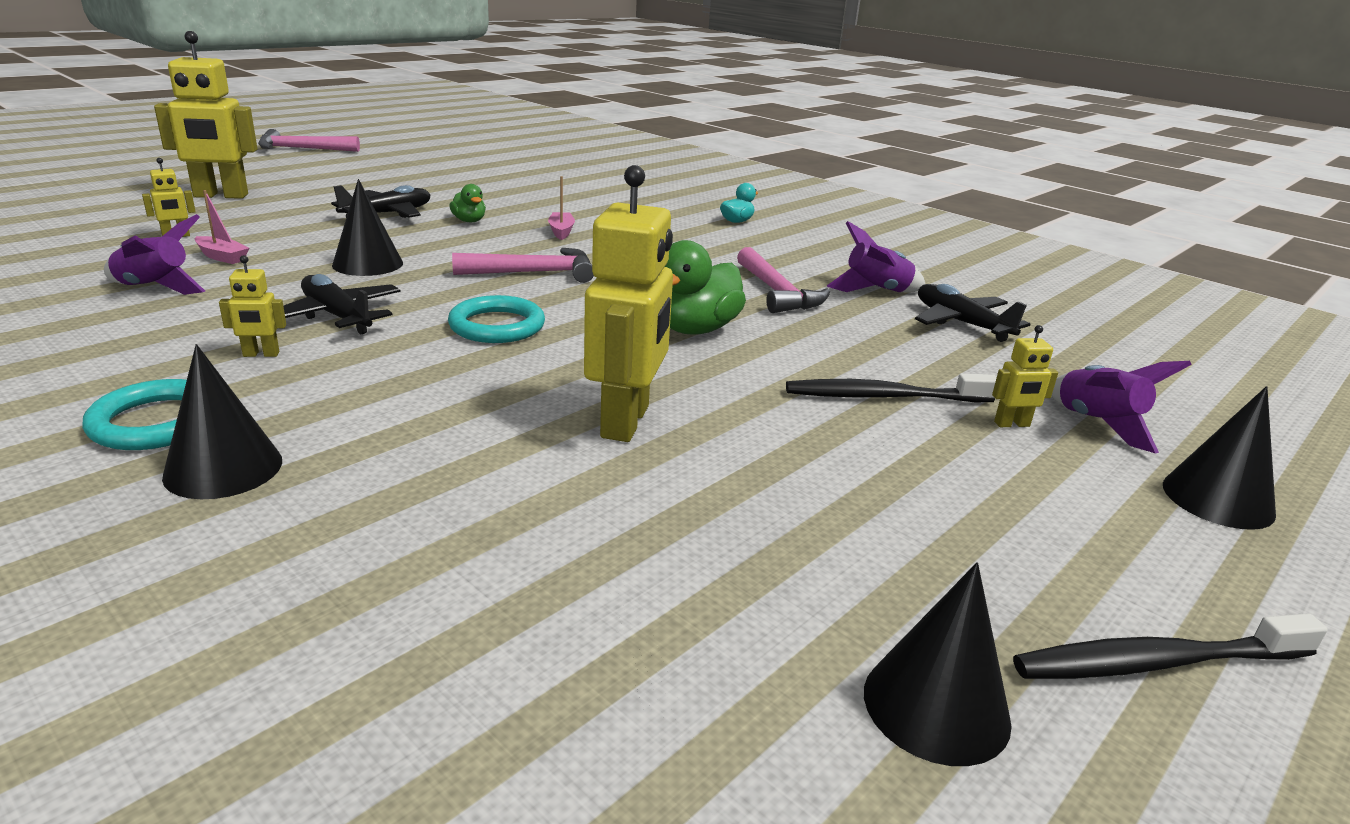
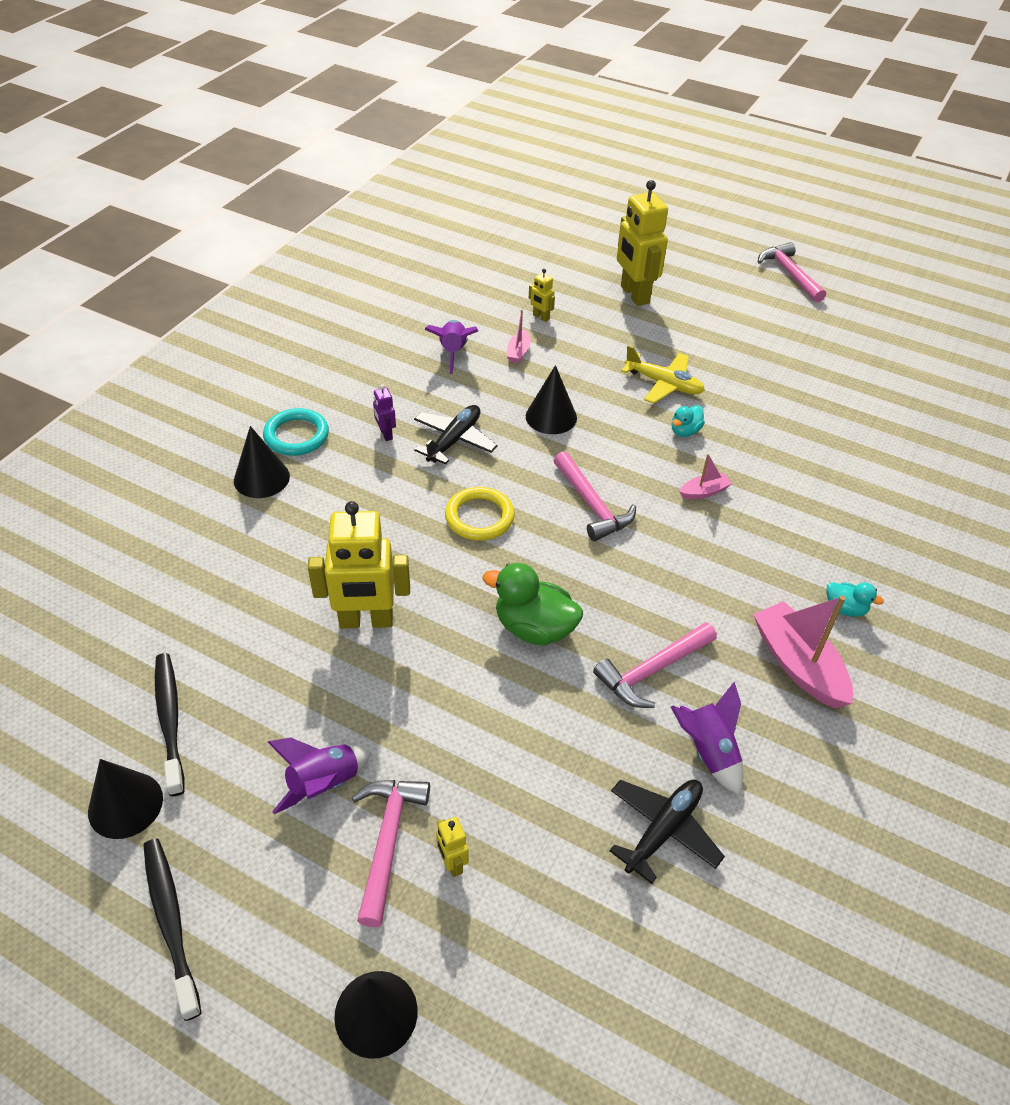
camera: 75 degrees right, 20 degrees up
(261, 354) = (385, 434): yellow robot -> purple robot
(387, 214) = (663, 384): black plane -> yellow plane
(469, 221) = (685, 431): green duck -> turquoise duck
(497, 326) = (479, 517): turquoise ring -> yellow ring
(789, 246) = (798, 664): none -> pink boat
(884, 397) = (465, 768): black toothbrush -> black toothbrush (170, 720)
(987, 458) = (387, 841): none -> pink hammer
(1097, 424) = (479, 935): purple rocket -> purple rocket (323, 784)

